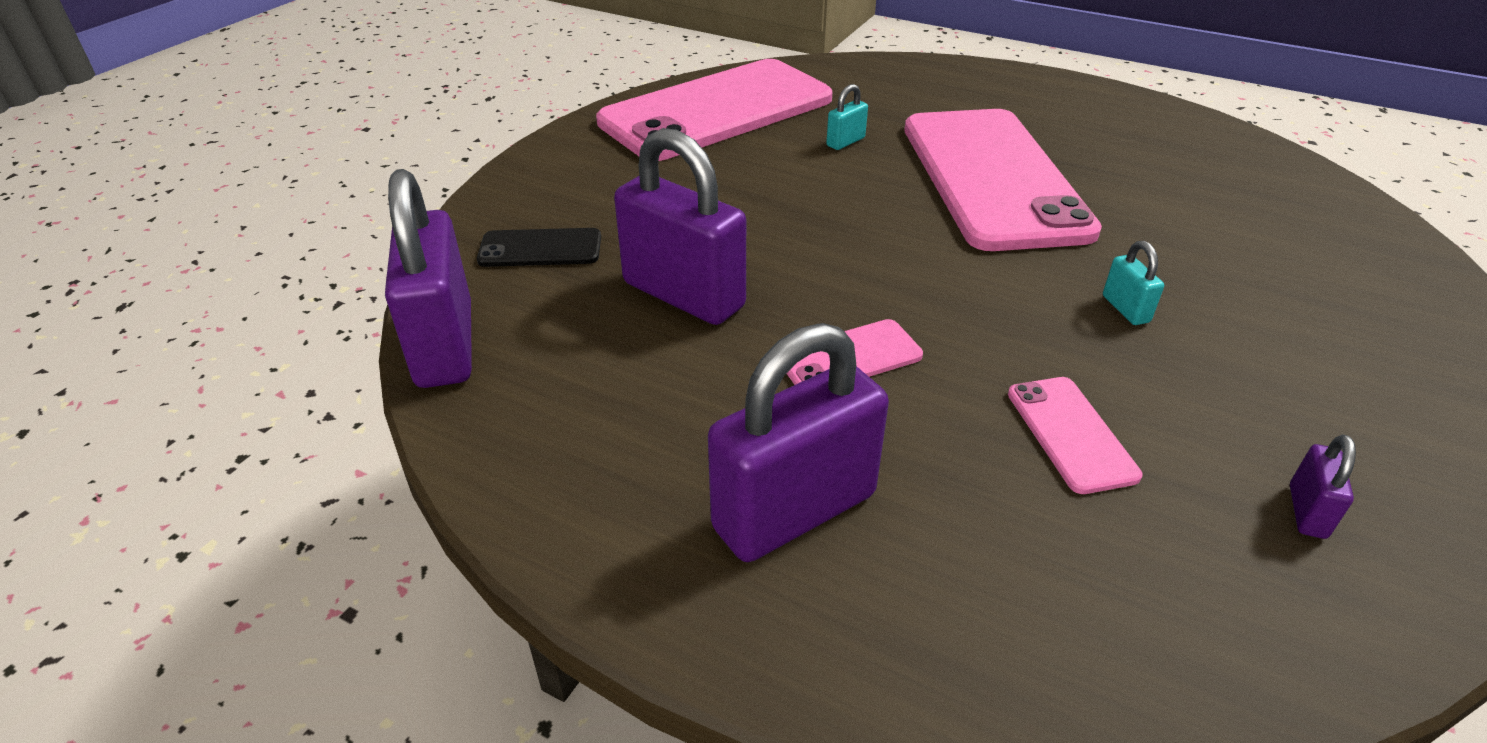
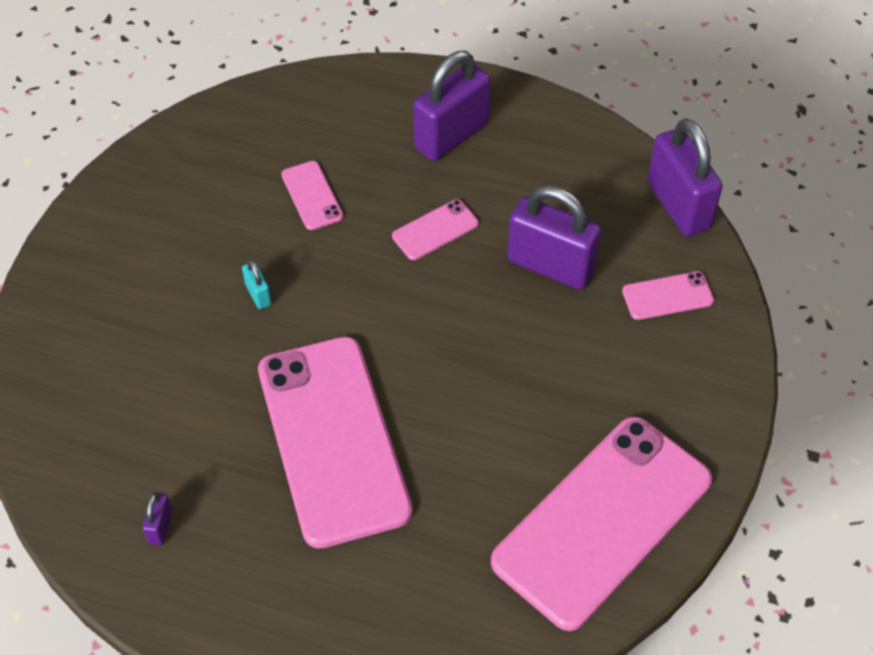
camera: 170 degrees right, 15 degrees up
(540, 249) = (667, 296): black phone -> pink phone
(845, 142) = (466, 480): turquoise padlock -> none
(1307, 511) = (205, 168): purple padlock -> purple padlock (160, 526)

